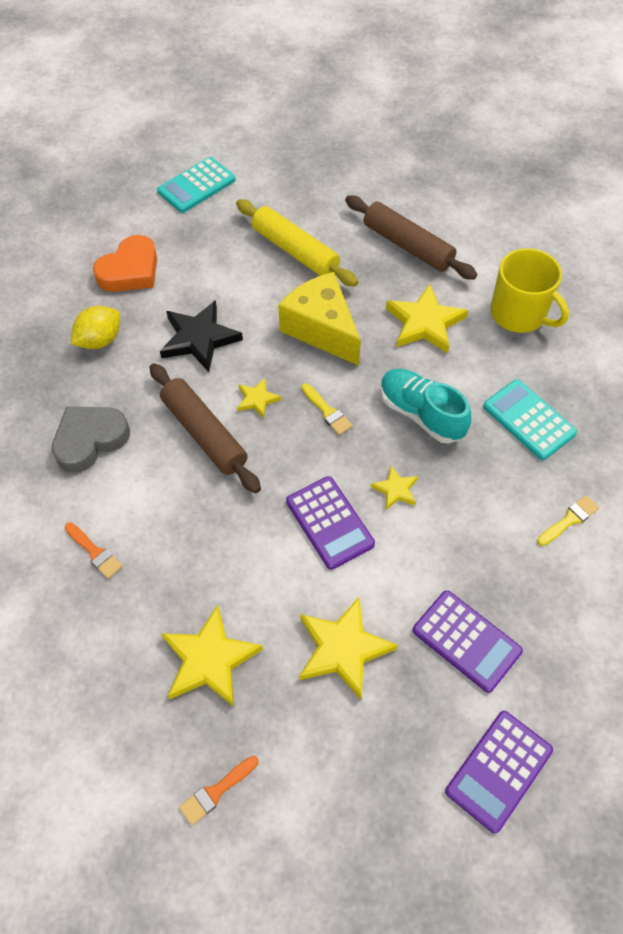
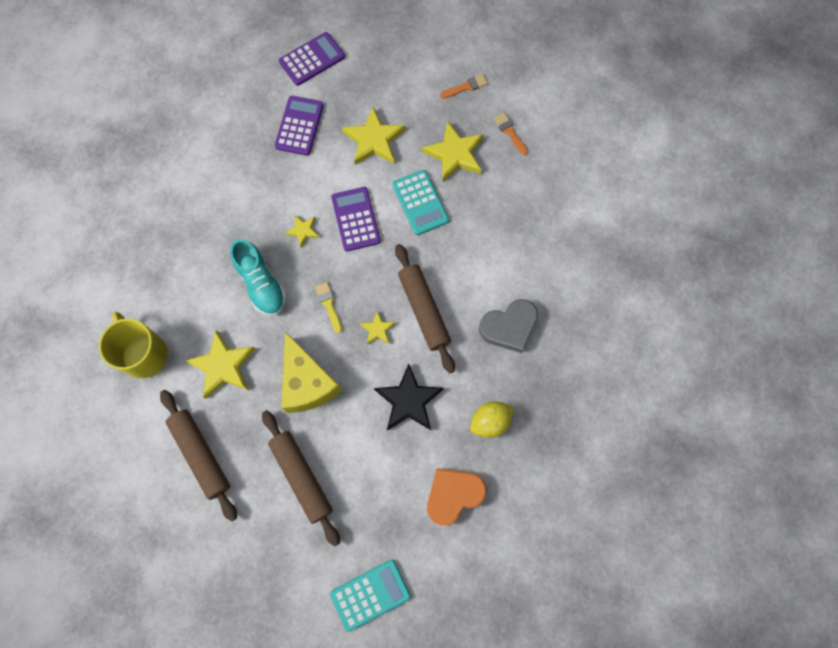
camera: 165 degrees left, 15 degrees up
(94, 552) = (516, 239): orange brush -> orange brush (510, 132)
(295, 251) = (302, 477): yellow rolling pin -> brown rolling pin
(466, 641) = (299, 126): purple calculator -> purple calculator turned 45 degrees clockwise
(529, 420) = (187, 258): turquoise calculator -> turquoise calculator (420, 203)
(569, 520) = (199, 180): yellow brush -> none

